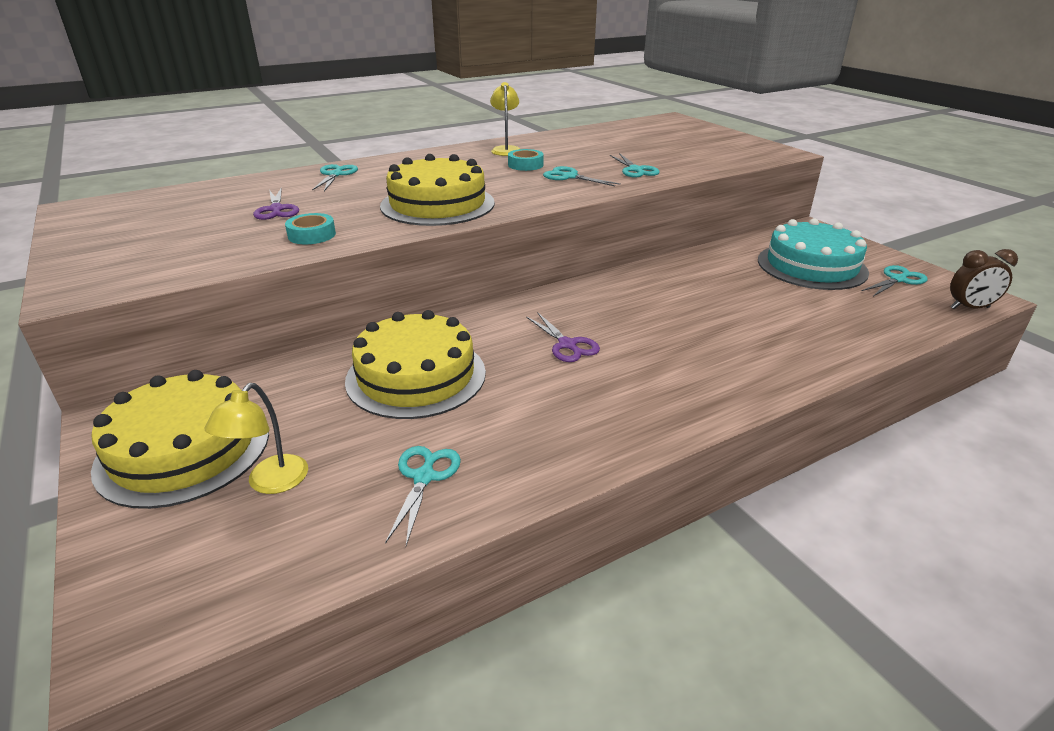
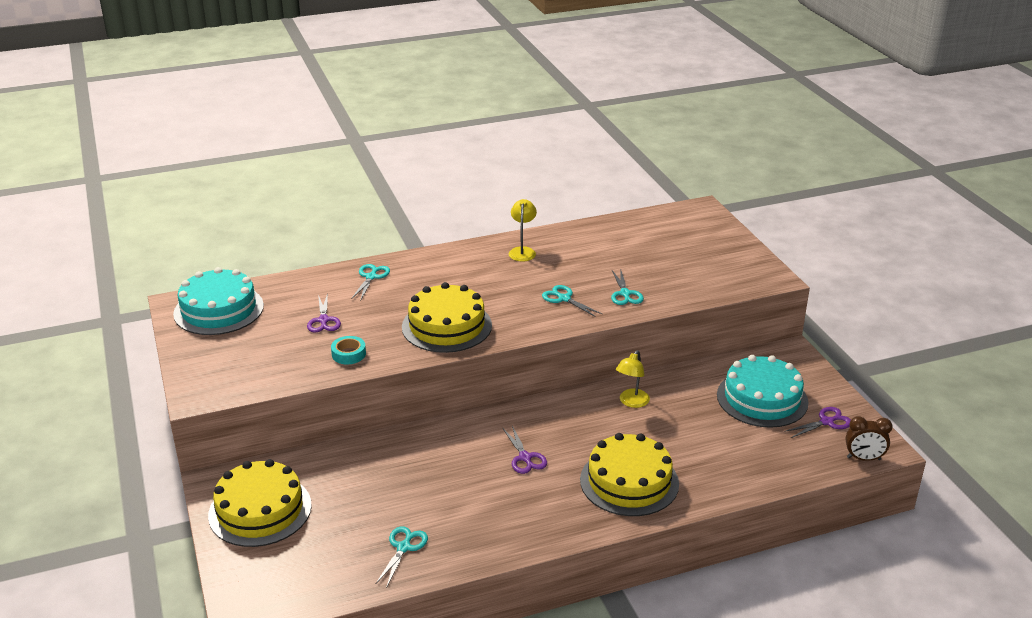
camera: 10 degrees right, 0 degrees up
(133, 209) = (218, 309): none -> turquoise cake
(270, 483) = (312, 539): yellow lamp -> yellow lamp (631, 402)
(416, 376) = (411, 472): yellow cake -> yellow cake (629, 481)
(525, 165) = (532, 277): turquoise tape -> none
(898, 279) = (827, 422): turquoise scissors -> purple scissors

